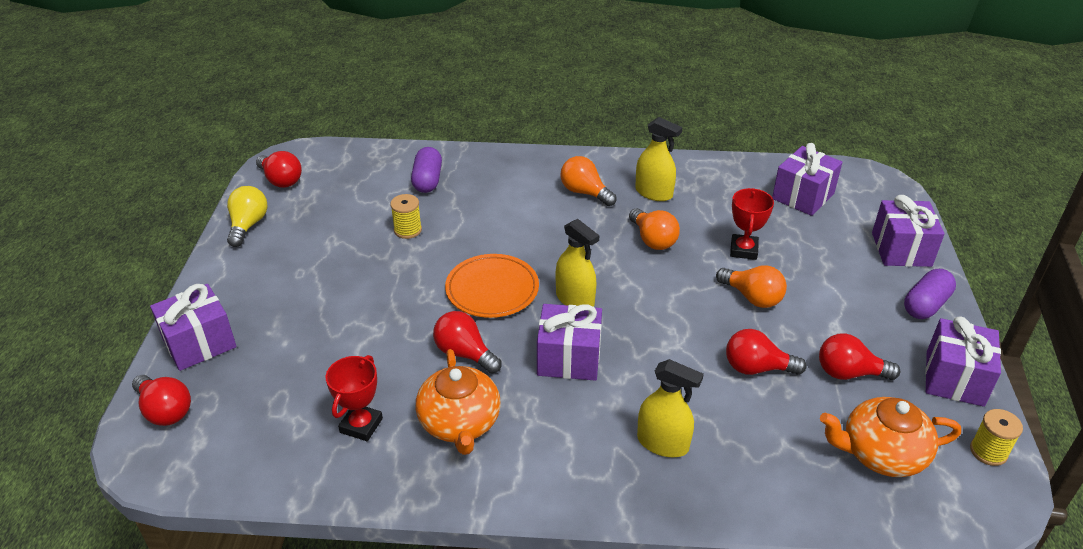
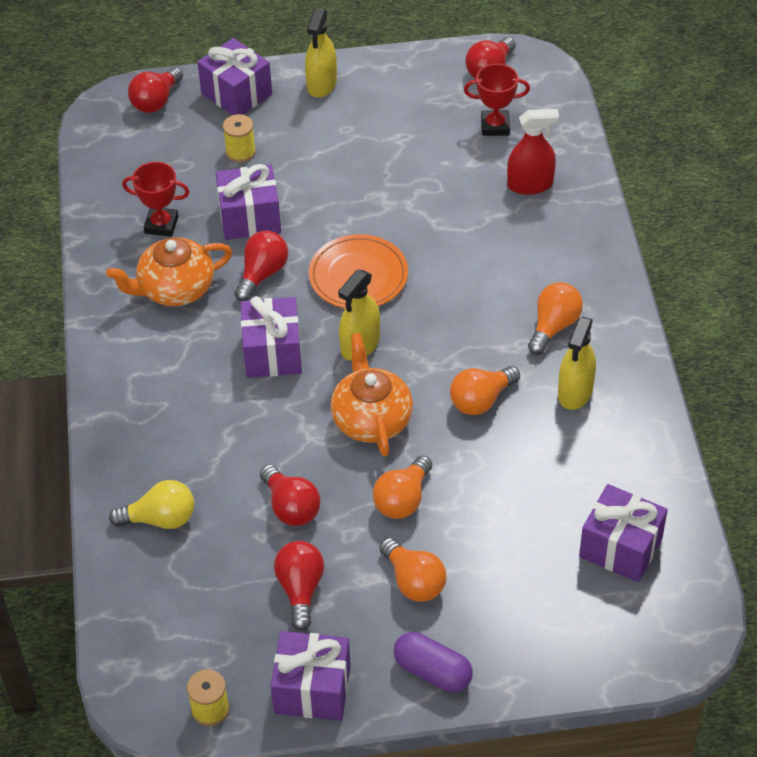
camera: 80 degrees right, 10 degrees up
(248, 225) = (407, 70): yellow light bulb -> yellow light bulb (160, 519)
(408, 230) = (435, 190): yellow spool -> yellow spool (240, 152)
(427, 180) = (530, 184): purple capsule -> red spray bottle
(663, 443) = (176, 437): yellow spray bottle -> yellow spray bottle (322, 84)
(743, 250) = (487, 488): red trophy -> red trophy (495, 126)
(757, 368) = (291, 507): red light bulb -> red light bulb turned 150 degrees clockwise
(837, 303) = (414, 581): none -> orange light bulb
(881, 454) = (191, 613): orange teapot -> orange teapot (371, 419)
(901, 249) = (536, 653): purple gift -> purple gift (250, 218)

